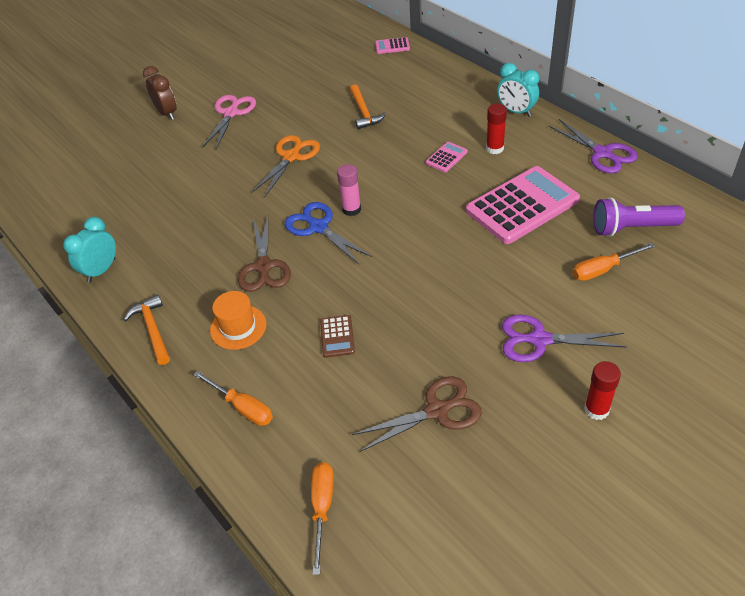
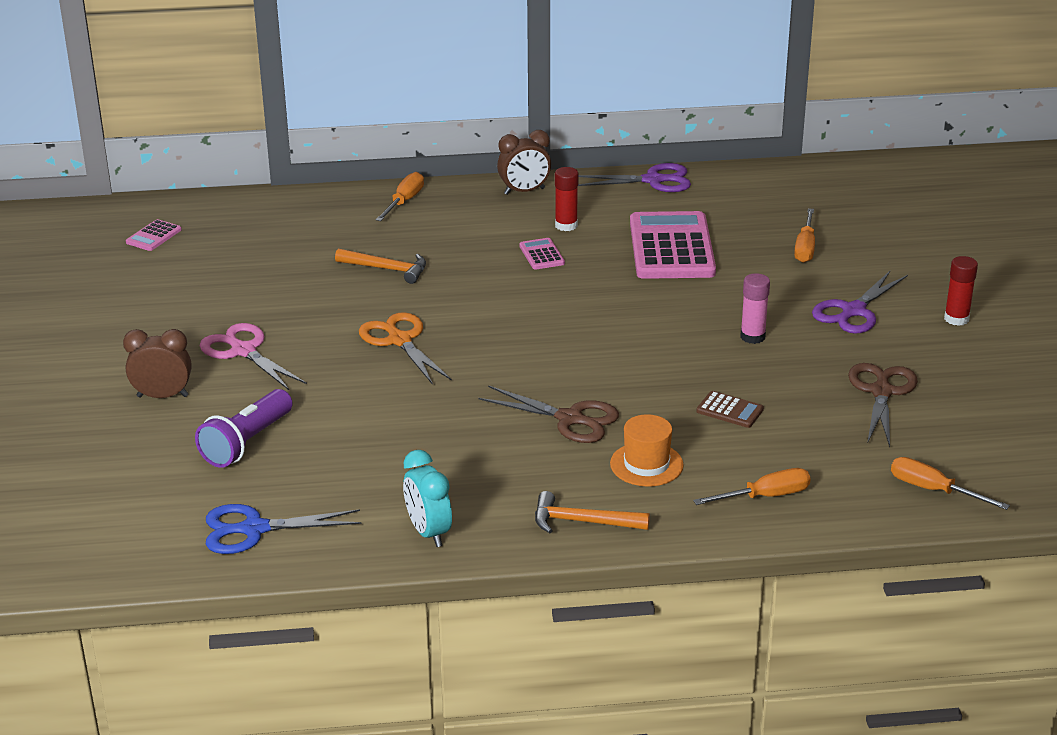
camera: 60 degrees left, 15 degrees down
(318, 227) = (550, 365): blue scissors -> blue scissors (254, 529)
(351, 209) = (548, 336): pink glue stick -> pink glue stick (752, 337)
(392, 46) = (285, 206): pink calculator -> pink calculator (153, 236)
(446, 78) = (404, 201): none -> orange screwdriver
(516, 111) = (524, 191): turquoise clock -> brown clock
(632, 228) = (771, 213): purple flashlight -> purple flashlight (247, 443)

